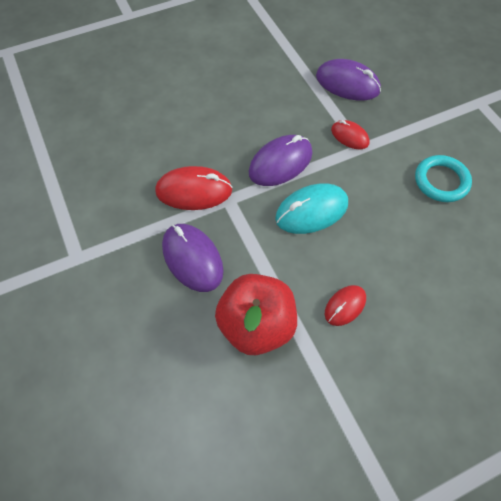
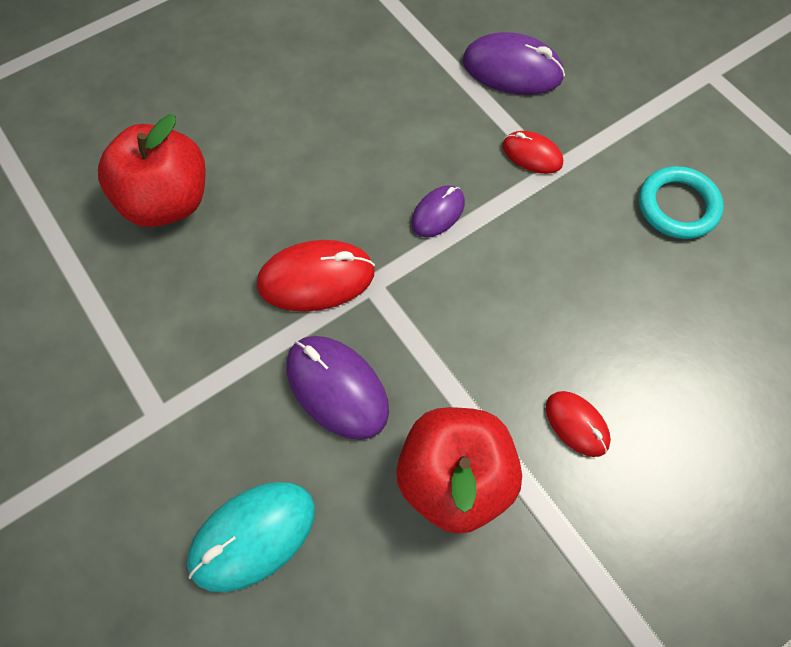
camera: 10 degrees left, 5 degrees up
(112, 132) = (168, 201): none -> red apple
(280, 163) = (438, 213): purple mouse -> purple mouse, size x0.59
(311, 211) = (499, 283): turquoise mouse -> turquoise mouse (253, 536)
(345, 306) = (577, 424): red mouse -> red mouse turned 75 degrees counterclockwise

